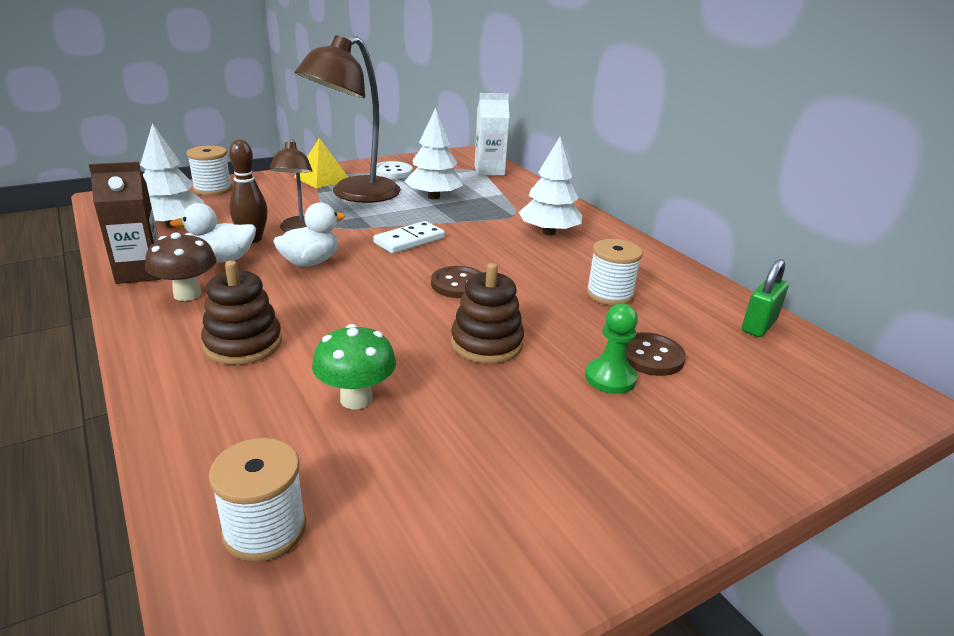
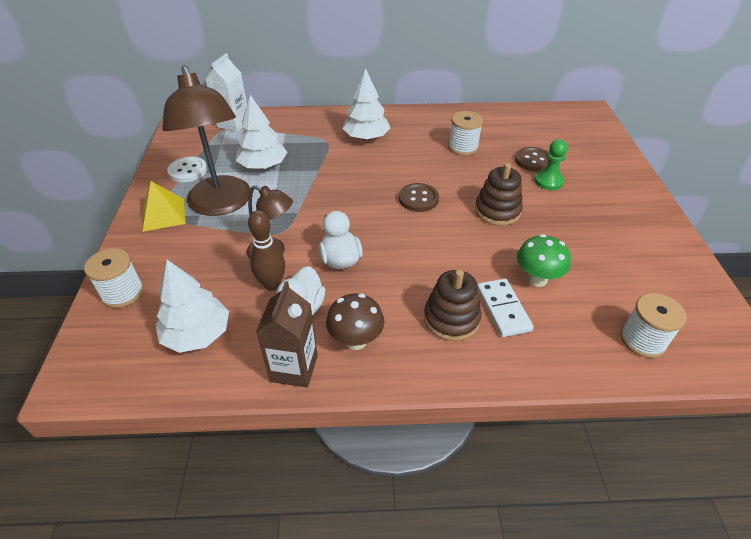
camera: 60 degrees left, 15 degrees up
(409, 240) = (336, 200): white domino -> white domino (503, 309)
(758, 325) = (518, 117): green padlock -> none

